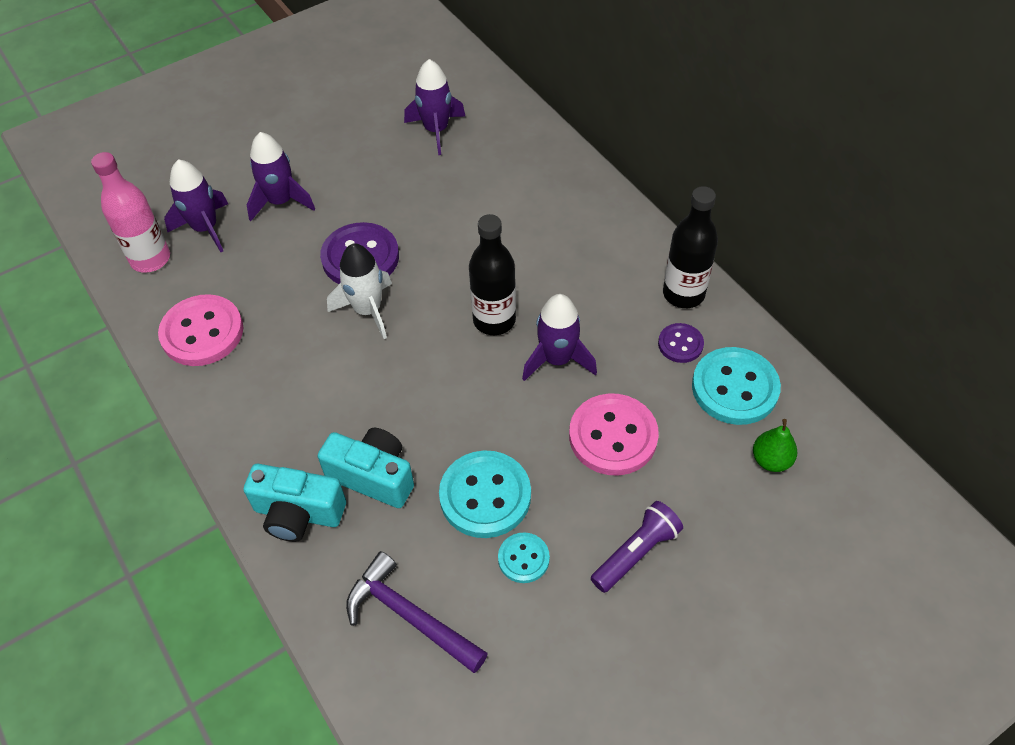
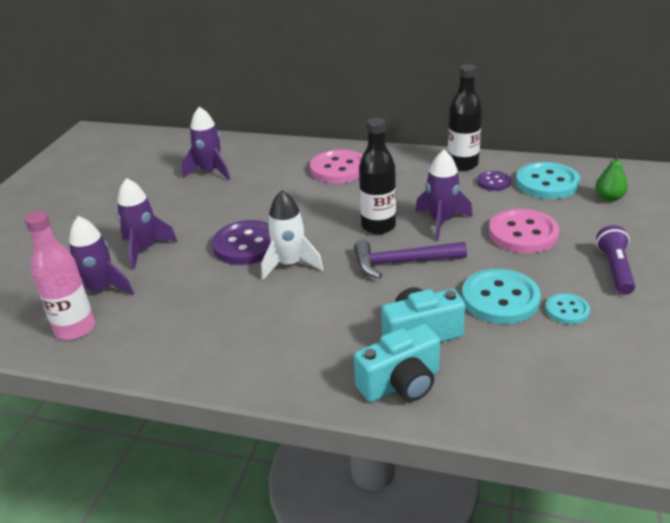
camera: 40 degrees left, 20 degrees down
(202, 332) = (180, 341): pink button -> pink button (339, 169)
(410, 616) = (552, 380): purple hammer -> purple hammer (402, 262)

